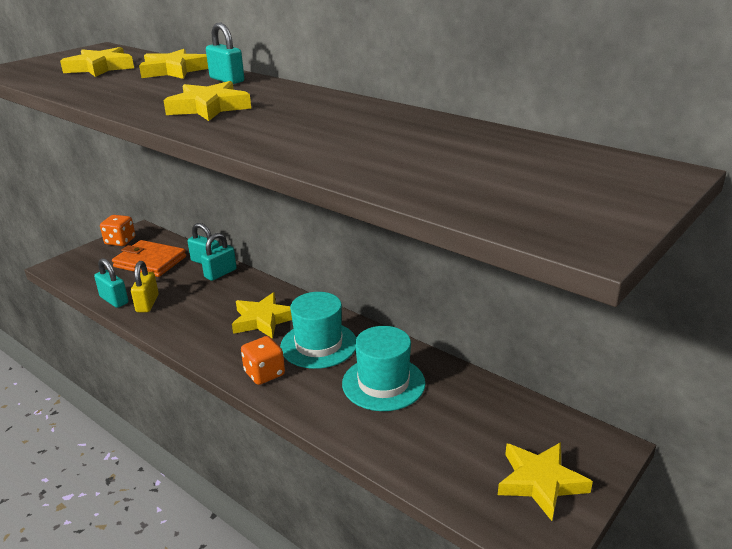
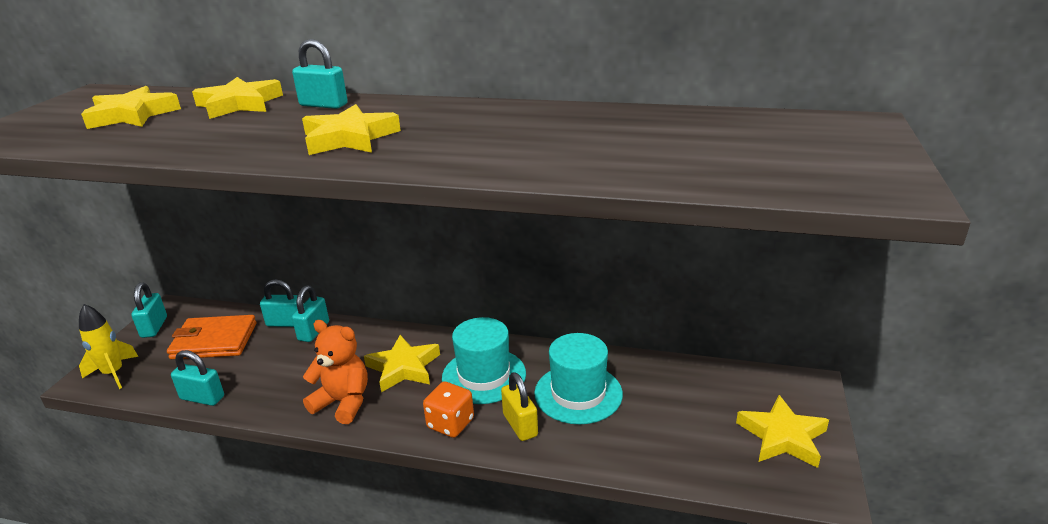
camera: 25 degrees left, 0 degrees up
(74, 267) = (113, 373): none -> yellow rocket
(120, 241) = (154, 327): orange dice -> turquoise padlock
(147, 303) = (250, 389): yellow padlock -> yellow padlock (520, 425)
(201, 333) = (343, 402): none -> orange teddy bear

